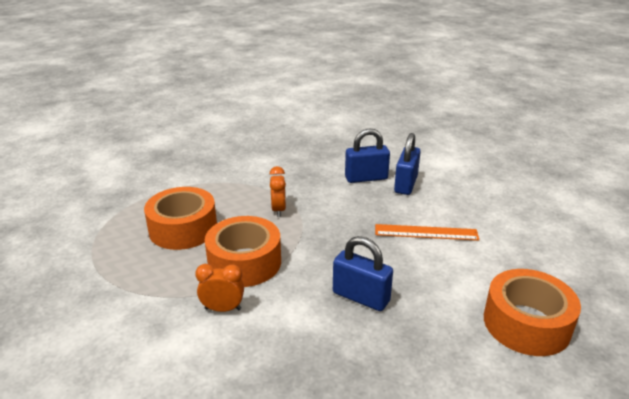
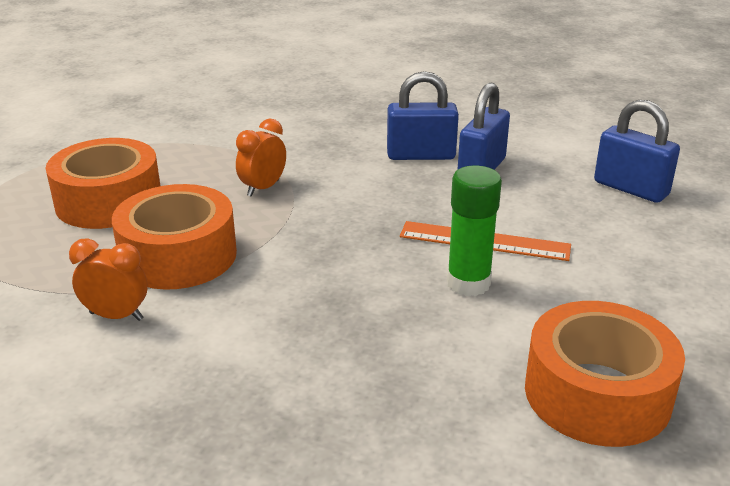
camera: 10 degrees right, 0 degrees up
(278, 210) = (263, 188): orange clock -> orange clock turned 150 degrees counterclockwise
(361, 297) = (336, 323): blue padlock -> blue padlock (631, 188)
(427, 261) = (468, 283): none -> green glue stick

